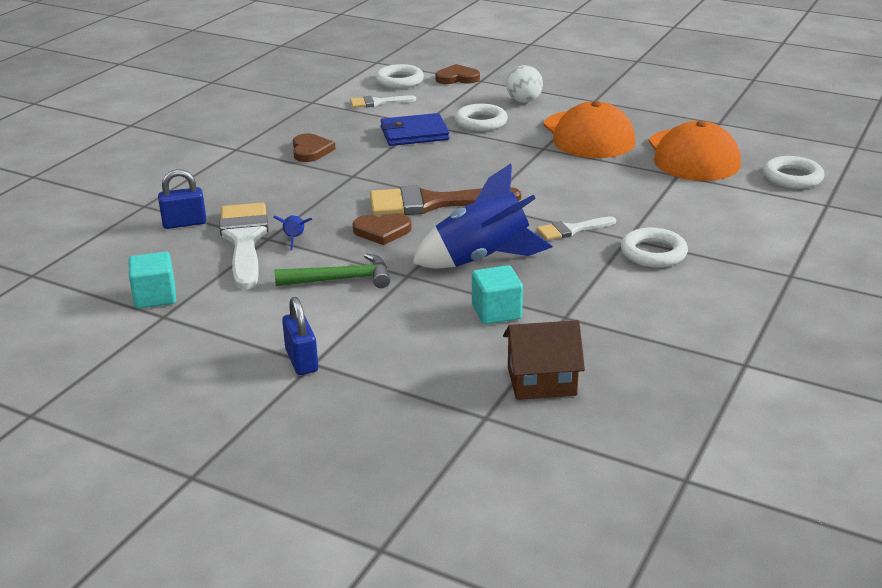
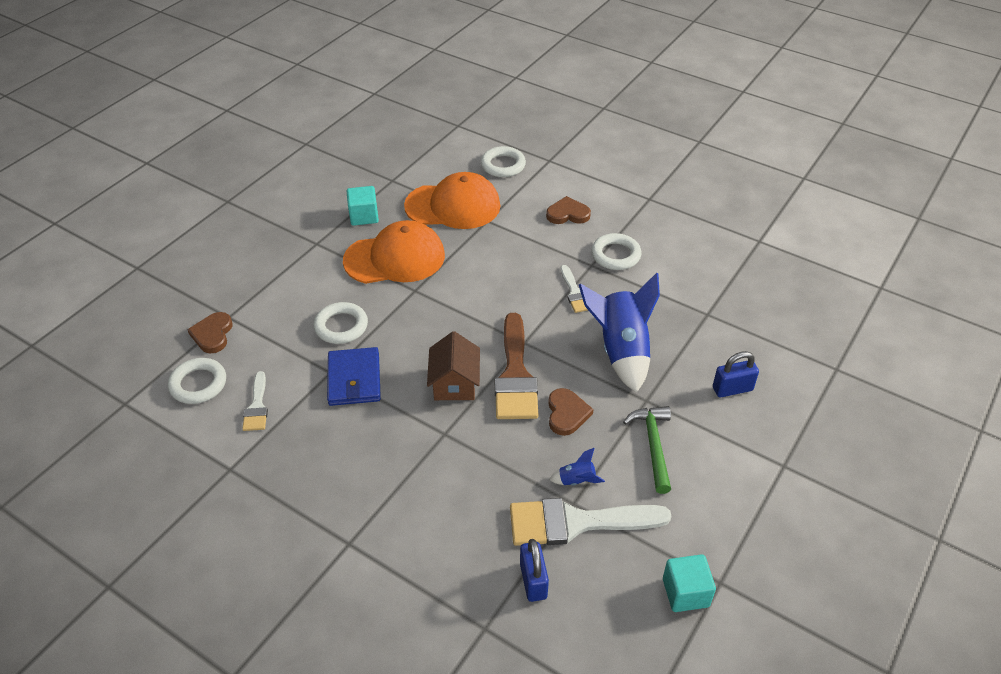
camera: 85 degrees left, 15 degrees up
(302, 361) = (781, 472): blue padlock -> blue padlock (732, 389)
(311, 151) = (373, 469): brown heart -> brown heart (568, 214)
(496, 312) = (702, 350): turquoise cube -> turquoise cube (364, 216)
(524, 101) = (298, 290): white ball -> none
(541, 381) = (790, 336): brown house -> brown house (454, 383)

